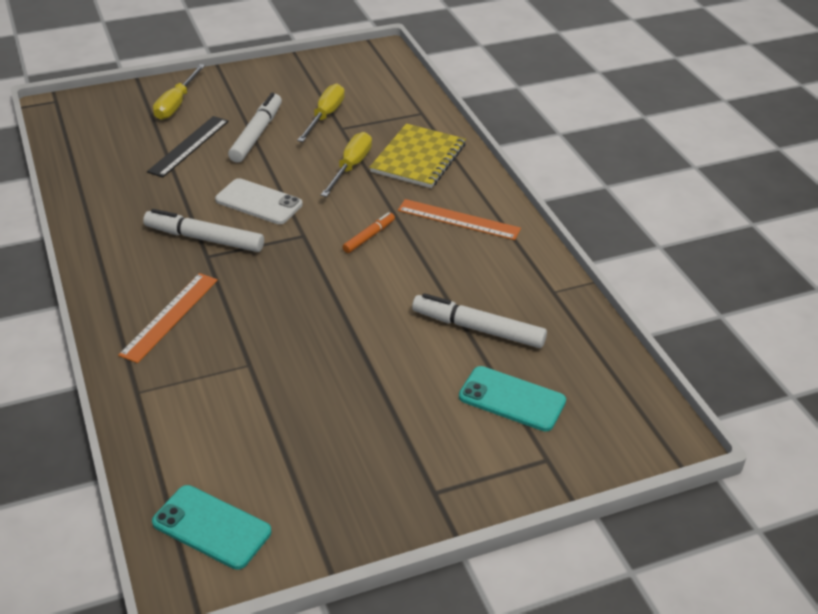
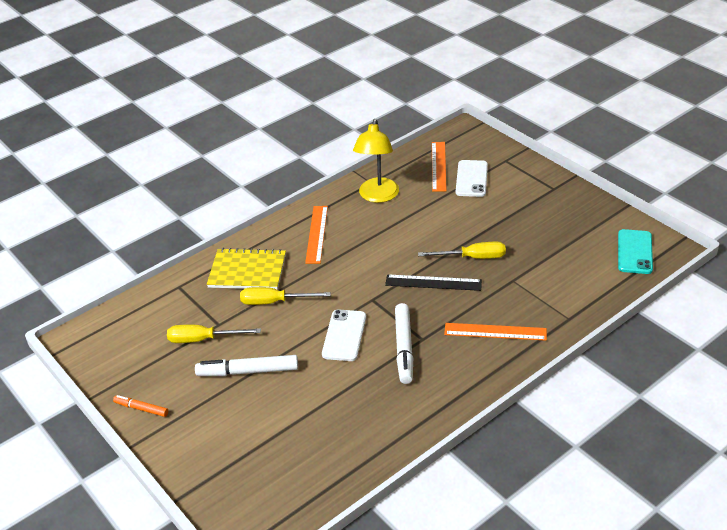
camera: 105 degrees left, 0 degrees up
(176, 104) = (215, 446): yellow screwdriver -> yellow screwdriver (472, 257)
(189, 146) = (283, 408): black ruler -> black ruler (433, 282)
(369, 237) = (357, 268): orange marker -> orange marker (141, 409)
(478, 329) = (422, 202): white marker -> none
(512, 399) = (471, 179): turquoise phone -> white phone
(515, 289) = (377, 196): none -> yellow lamp
(565, 372) = (438, 166): none -> orange ruler

